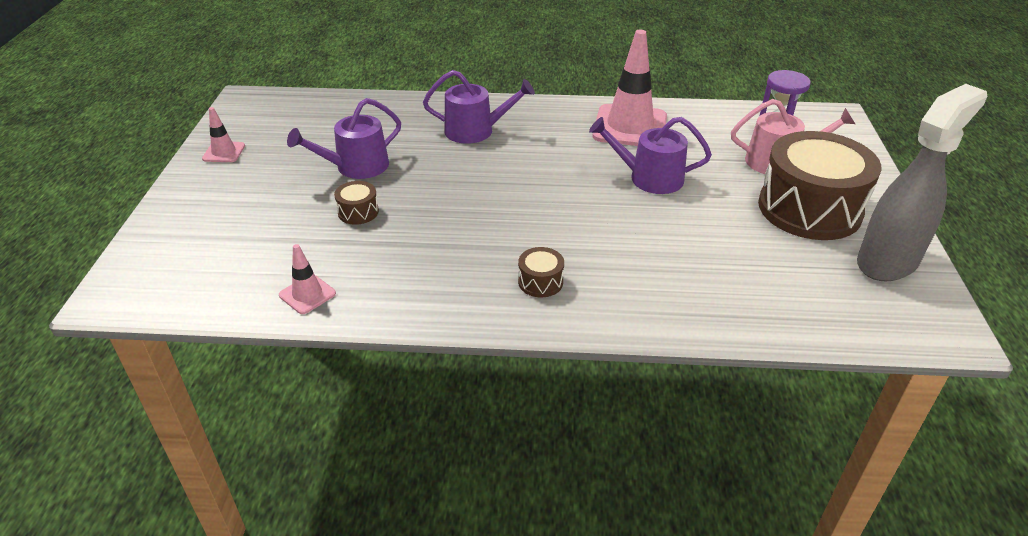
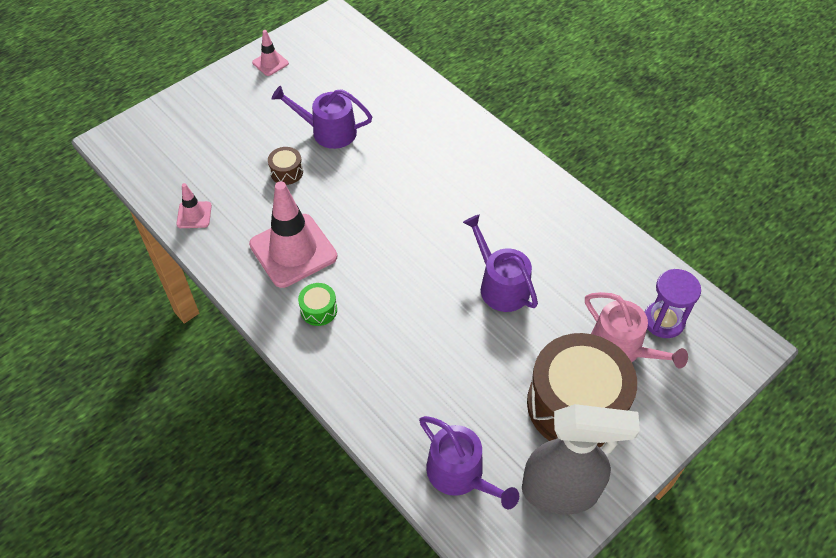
camera: 45 degrees right, 15 degrees up
(475, 131) = (440, 152): purple watering can -> purple watering can (460, 474)
(540, 282) = (319, 310): brown drum -> green drum
(630, 127) = (555, 228): pink traffic cone -> pink traffic cone (293, 250)

